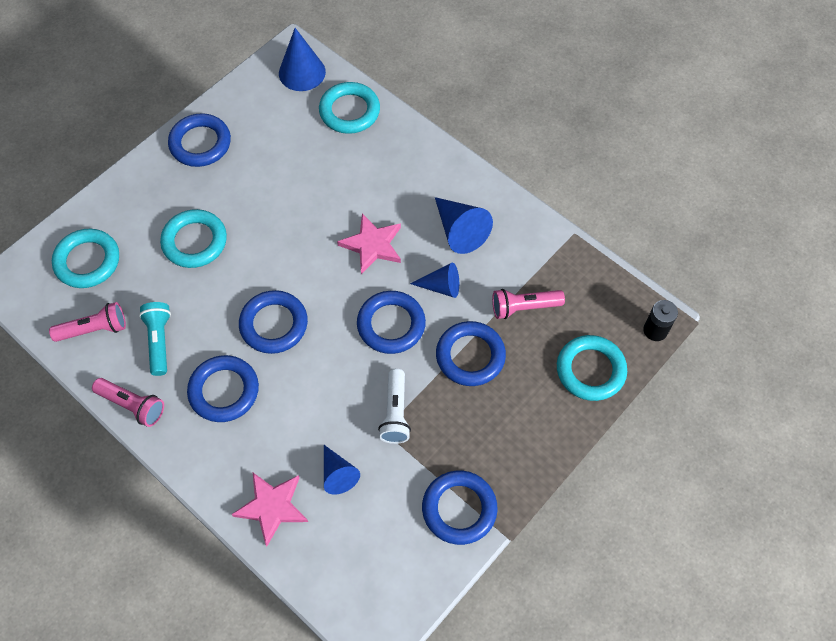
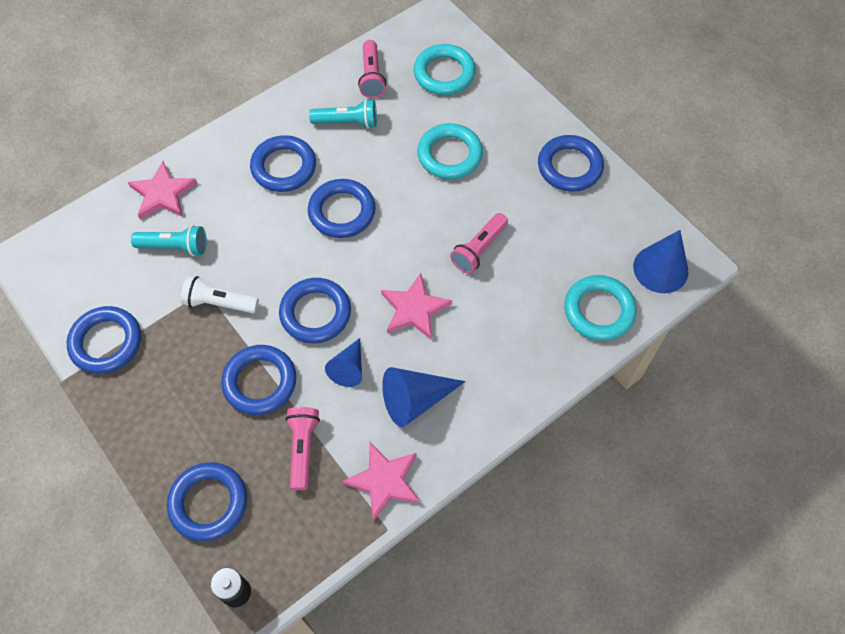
camera: 100 degrees right, 0 degrees up
(132, 405) = (290, 101): pink flashlight -> pink flashlight (479, 249)
(337, 474) = (175, 247): blue cone -> turquoise flashlight
(536, 242) = (384, 481): none -> pink star
(590, 370) = (208, 503): turquoise ring -> blue ring

